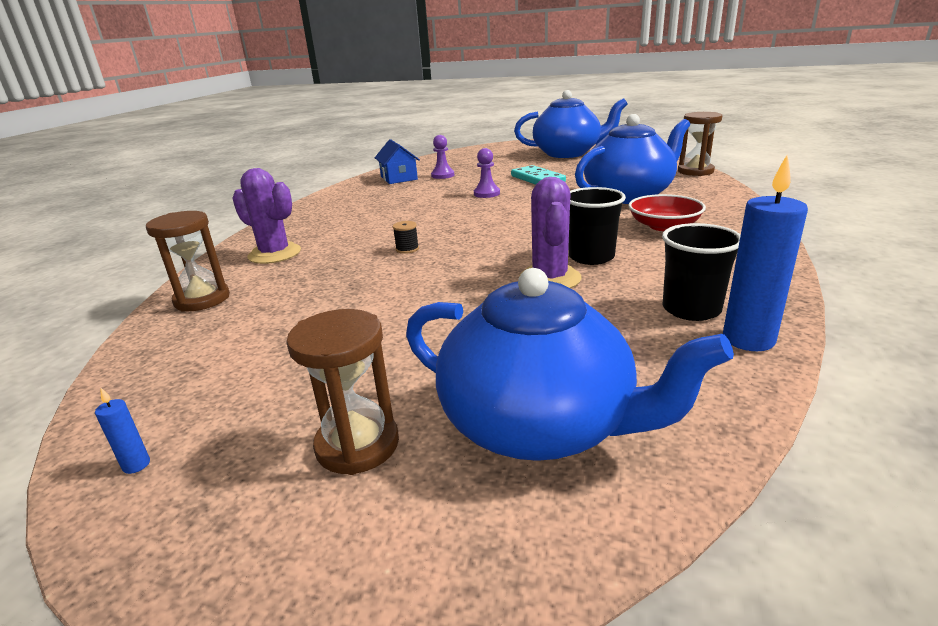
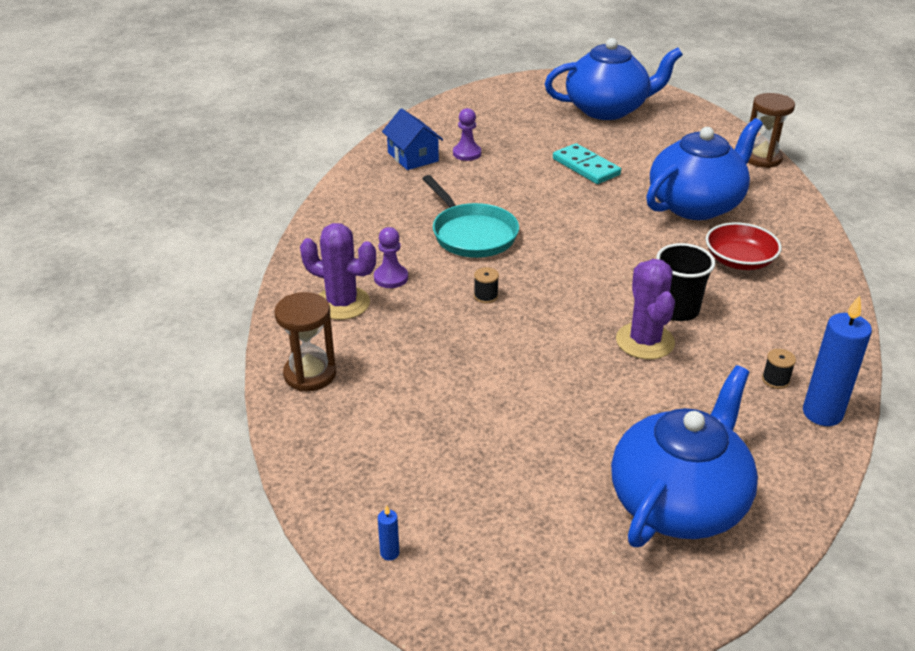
camera: 10 degrees left, 10 degrees up
(357, 445) = (550, 526): brown hourglass -> none
(419, 214) = (472, 234): none -> turquoise pan
(486, 193) = (535, 195): purple pawn -> purple pawn (391, 278)
(539, 425) = (678, 502): blue teapot -> blue teapot turned 75 degrees counterclockwise
(691, 309) = (775, 380): black cup -> black spool

